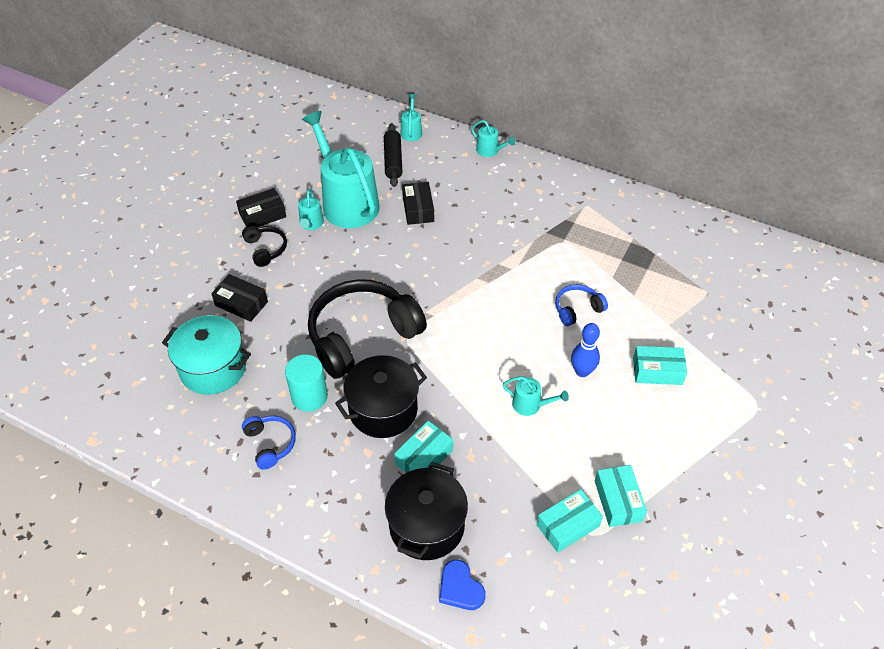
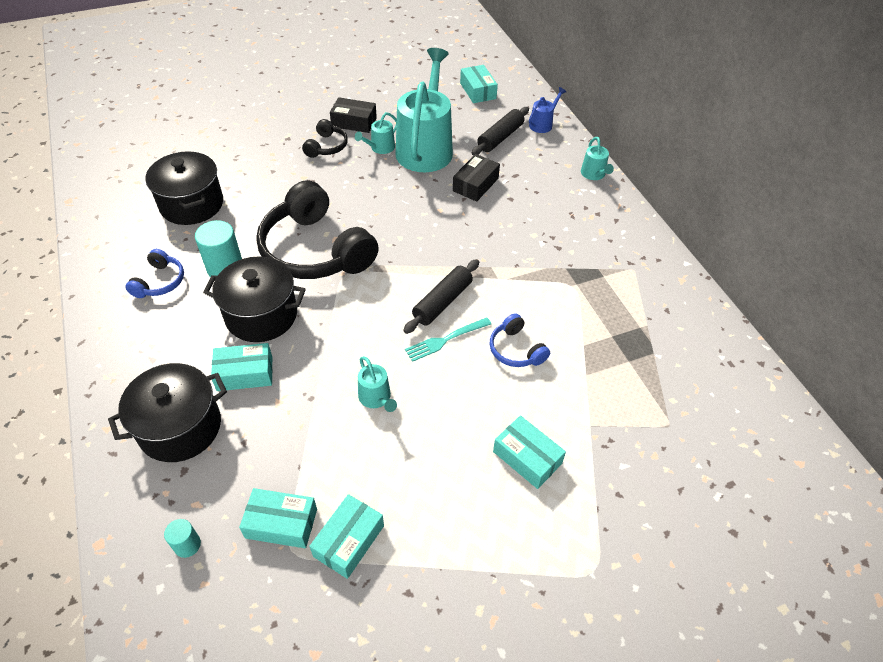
camera: 40 degrees right, 0 degrees up
(213, 368) = (192, 204): turquoise pot -> black pot
(241, 303) = (264, 173): black box -> none
(331, 131) = (478, 91): none -> turquoise box
(362, 336) = (315, 250): black headphones -> black headphones turned 135 degrees counterclockwise
(411, 131) = (542, 124): turquoise watering can -> blue watering can
(460, 588) = (141, 497): blue heart -> none
(496, 310) = (442, 302): none -> black rolling pin
(528, 334) = (445, 340): none -> turquoise fork
(528, 587) = (187, 545): none -> turquoise cylinder
(577, 309) = (516, 350): blue headphones -> blue headphones turned 135 degrees counterclockwise
(582, 371) = (455, 405): blue bowling pin -> none

